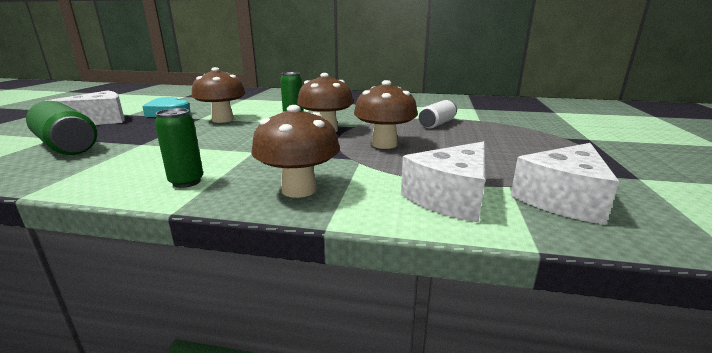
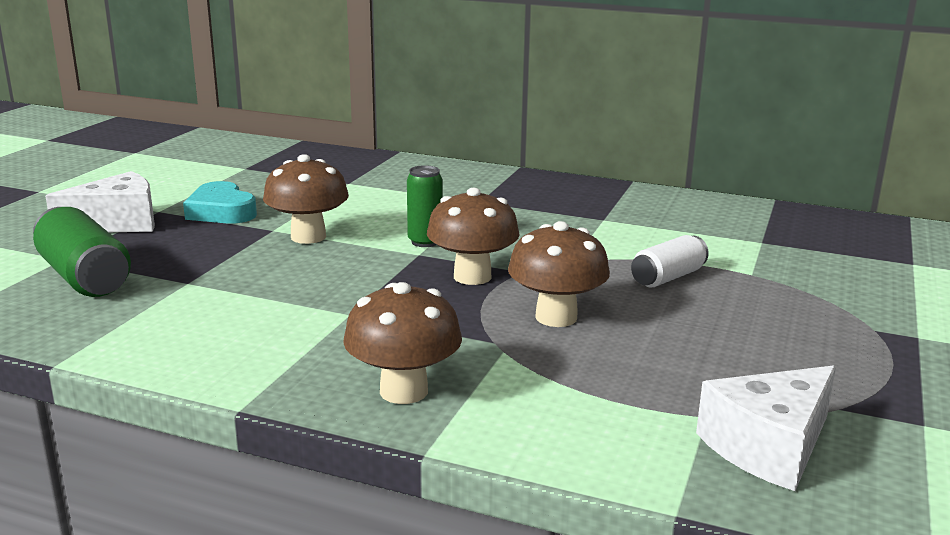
camera: 10 degrees right, 0 degrees up
(186, 182) = (255, 362): green can -> none
(451, 197) = (608, 426): white cheese -> none

